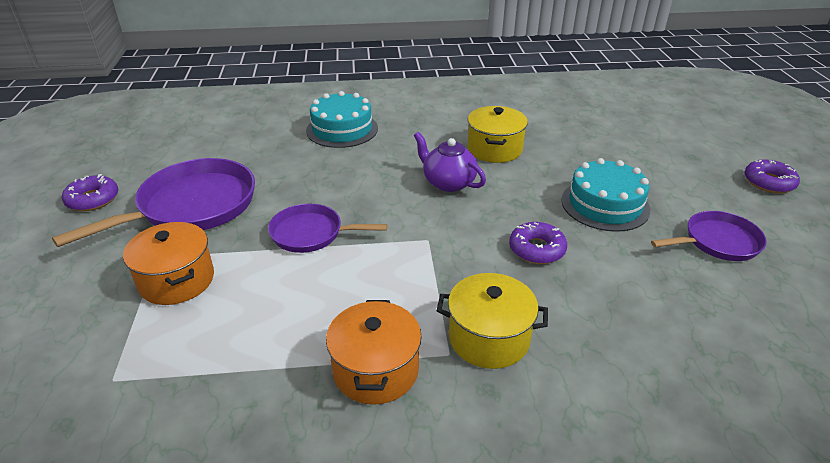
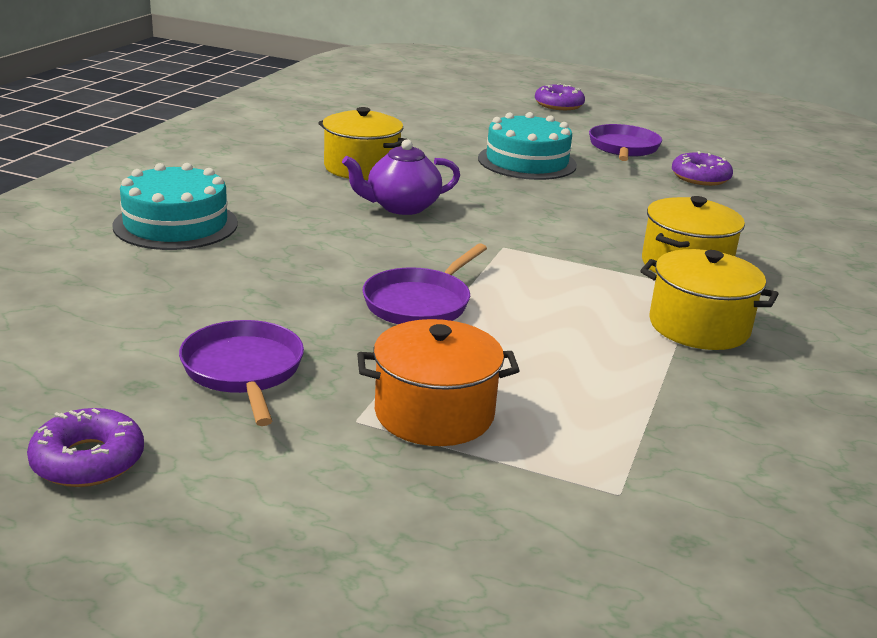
camera: 65 degrees left, 10 degrees down
(192, 206) = (244, 371): purple pan -> purple pan, size x0.59
(376, 370) = (699, 326): orange pot -> yellow pot
(537, 249) = (570, 208): purple donut -> purple donut (700, 177)

